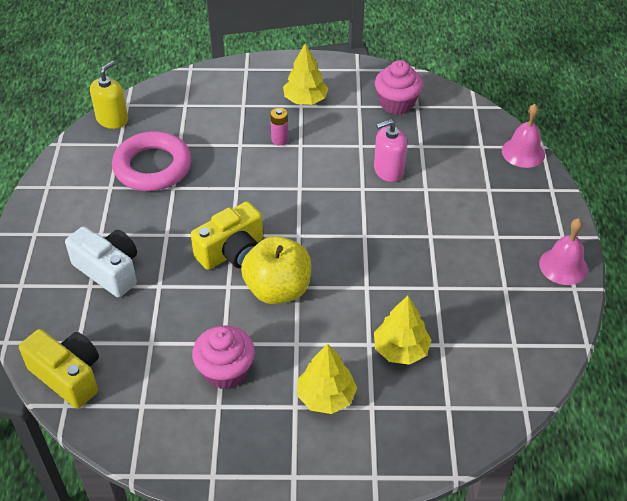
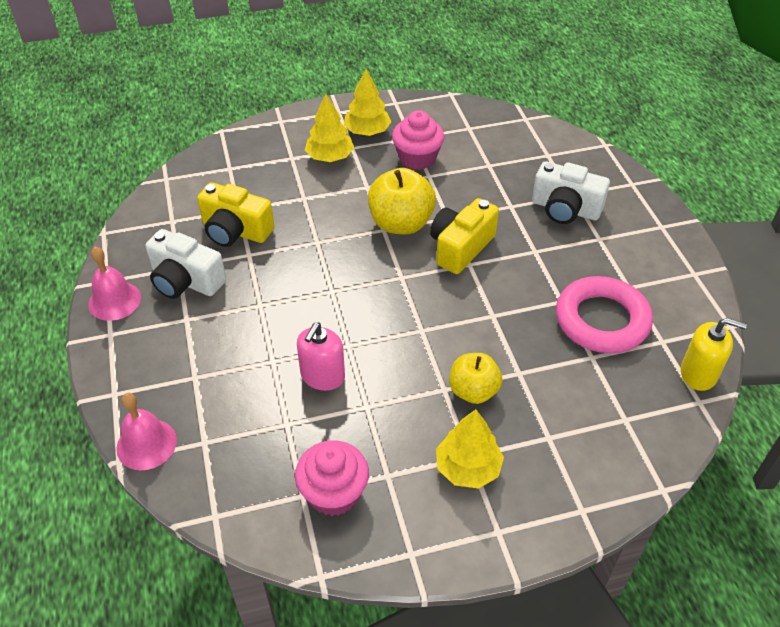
camera: 165 degrees right, 0 degrees up
(68, 376) = (537, 134): yellow camera -> yellow camera (235, 231)
(112, 119) = (698, 374): yellow soap dispenser -> yellow soap dispenser turned 90 degrees counterclockwise
(279, 140) = (473, 391): pink battery -> yellow apple
(388, 170) = (322, 376): pink soap dispenser -> pink soap dispenser turned 150 degrees clockwise
(401, 349) = (275, 198): yellow tree -> yellow tree (367, 131)
(498, 272) = (185, 281): none -> white camera

